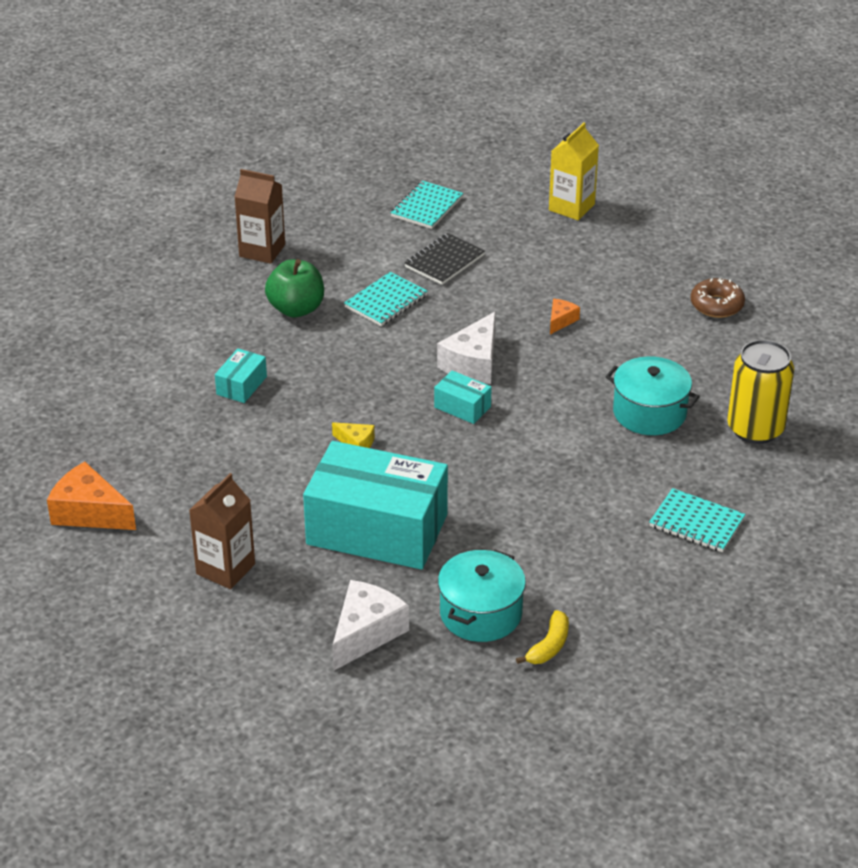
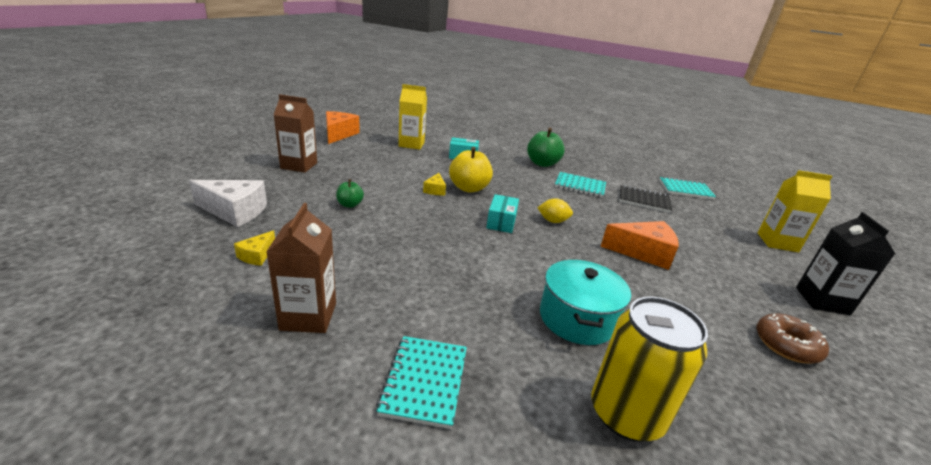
camera: 65 degrees right, 10 degrees down
(168, 432) = (411, 144): none -> yellow carton
(262, 250) = (579, 152): brown carton -> brown carton (308, 316)
(359, 409) = (469, 188): none -> yellow apple
(377, 529) = (350, 205): turquoise box -> green apple
(473, 363) = (553, 221): white cheese -> yellow lemon
(480, 613) = (257, 255): turquoise pot -> yellow cheese
(549, 646) = (208, 297): yellow banana -> none
(561, 321) = (643, 252): orange cheese -> orange cheese, size x1.93
(672, 244) = (822, 301): none -> black carton

